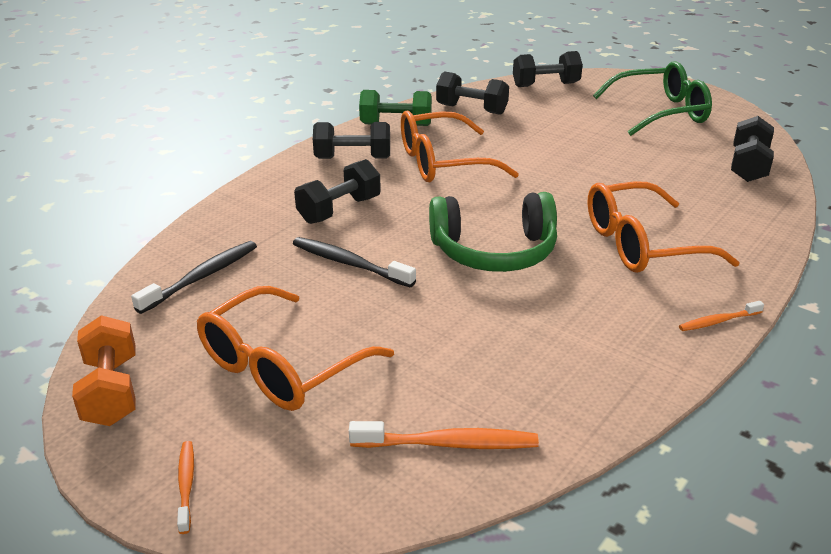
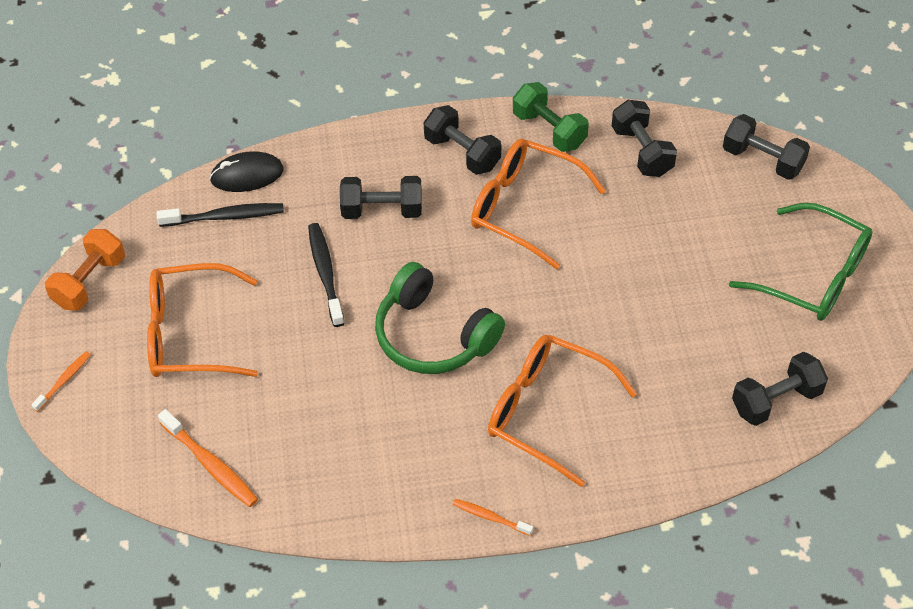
camera: 45 degrees right, 20 degrees up
(186, 245) = (247, 175): none -> black mouse

